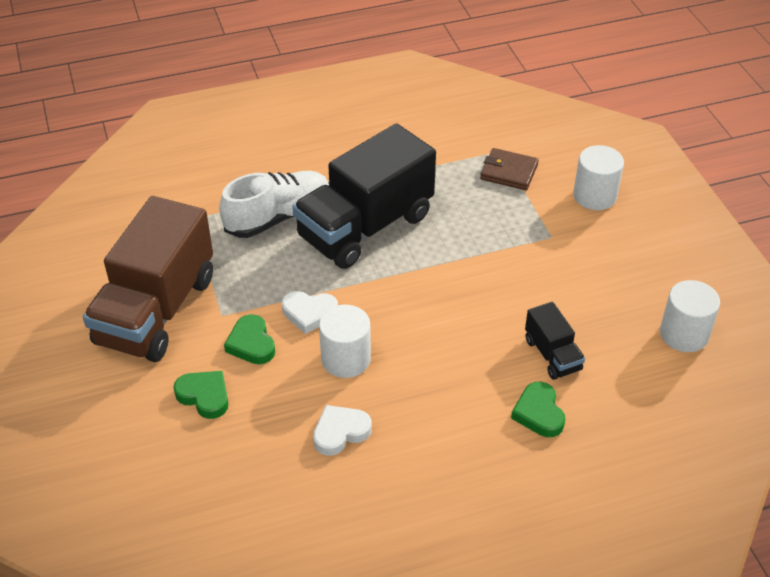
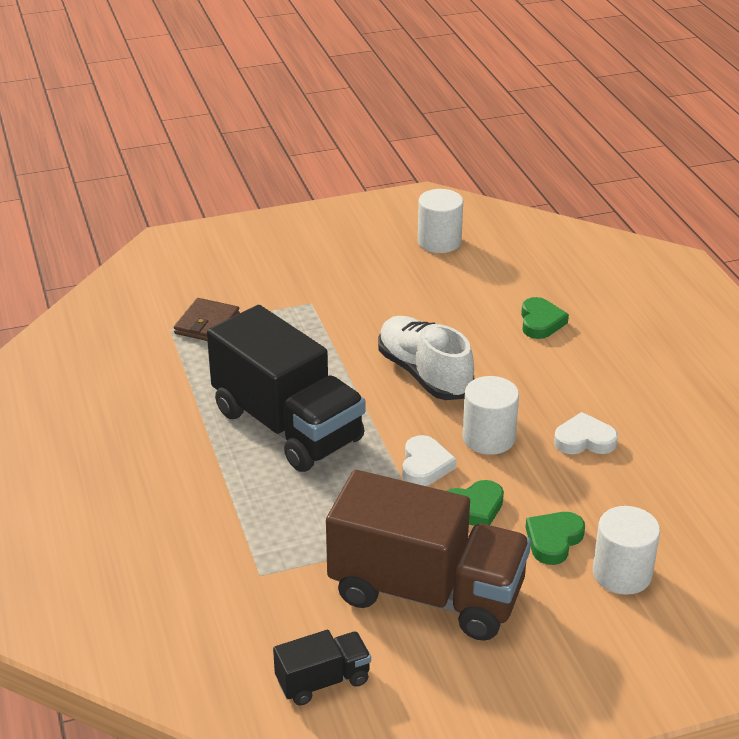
camera: 90 degrees left, 10 degrees down
(278, 217) = (264, 496): white shoe -> white shoe (424, 374)
(340, 432) = (584, 440): white heart -> white heart turned 120 degrees clockwise
(539, 413) = (540, 322): green heart -> green heart turned 75 degrees counterclockwise
(552, 355) = (470, 311): black truck -> black truck (323, 681)
(594, 196) = (252, 273): white cylinder -> white cylinder (622, 573)

